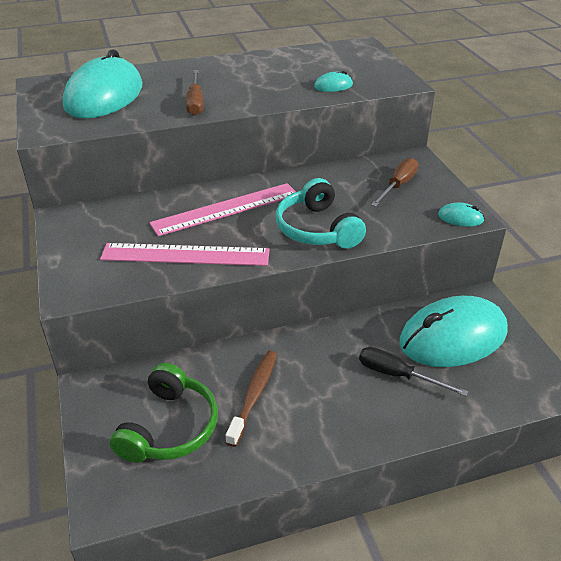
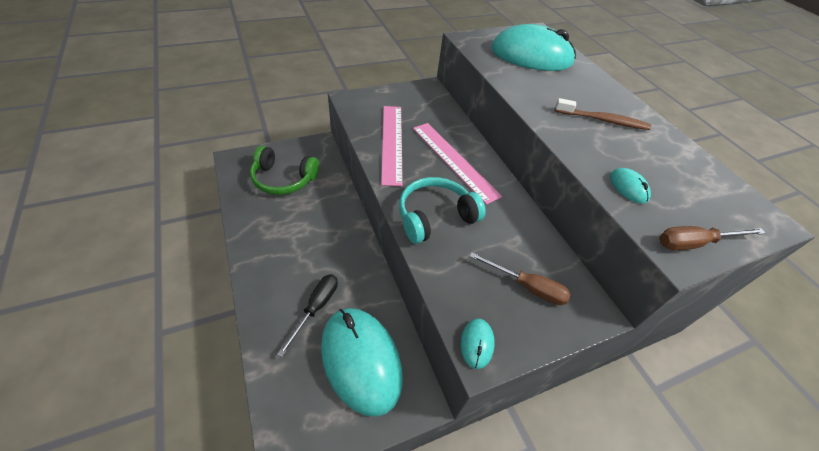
camera: 80 degrees right, 10 degrees up
(195, 102) = (542, 98): brown screwdriver -> brown screwdriver (694, 243)
(254, 395) = (304, 217): brown toothbrush -> brown toothbrush (603, 120)

